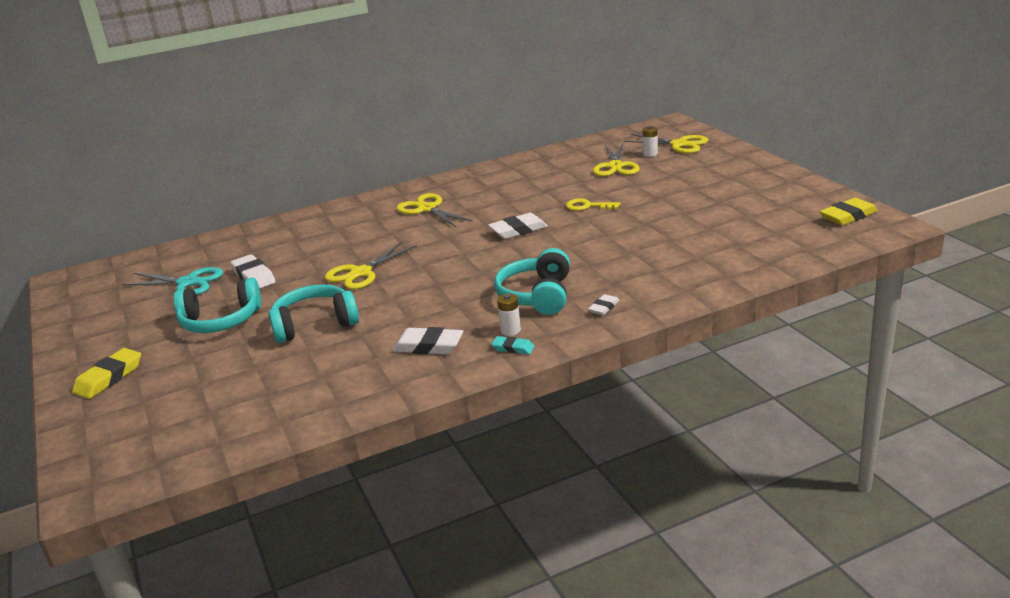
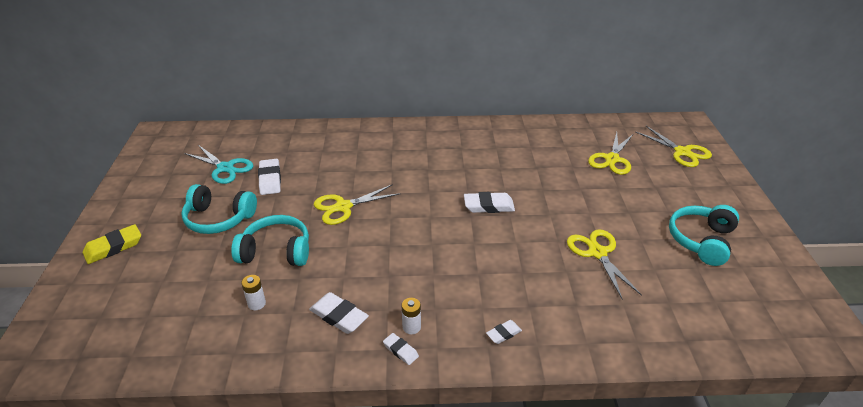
camera: 20 degrees right, 10 degrees up
(427, 209) = (434, 153): yellow scissors -> yellow scissors (597, 253)
(513, 348) = (400, 350): turquoise eraser -> white eraser
(537, 295) = (458, 293): turquoise headphones -> turquoise headphones (701, 240)
(588, 206) = (561, 199): yellow key -> none
(650, 154) = (650, 155): white battery -> white battery (256, 303)
(848, 216) = (799, 308): yellow eraser -> none

